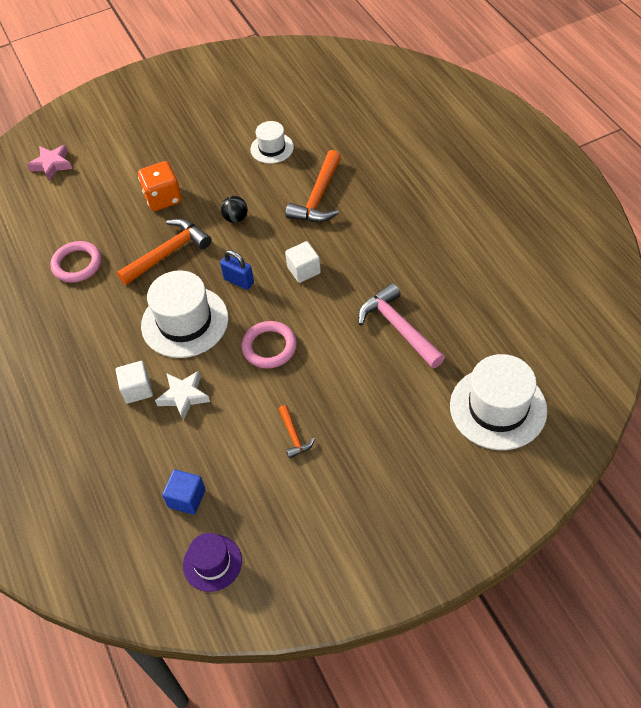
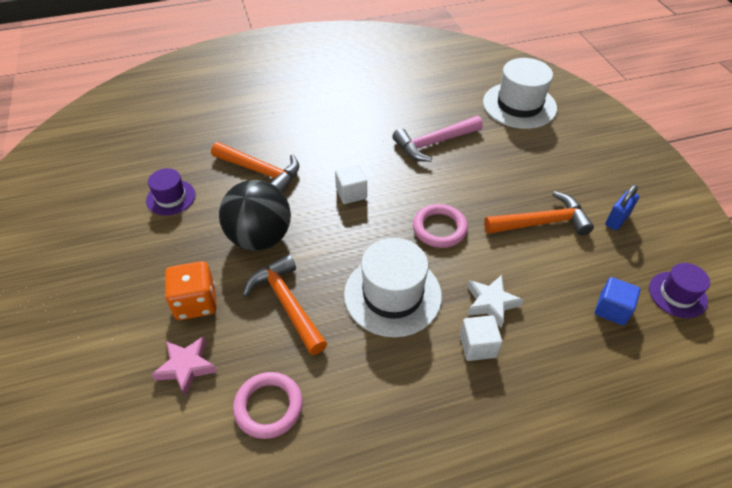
camera: 85 degrees left, 5 degrees down
(52, 165) = (55, 439): pink star -> pink star (186, 367)
(236, 218) = (260, 237): black ball -> black ball, size x2.28
(239, 281) = (349, 243): blue padlock -> blue padlock (617, 220)
(272, 148) = (171, 197): white hat -> purple hat
(294, 436) = (541, 222): orange hammer -> orange hammer, size x1.95

